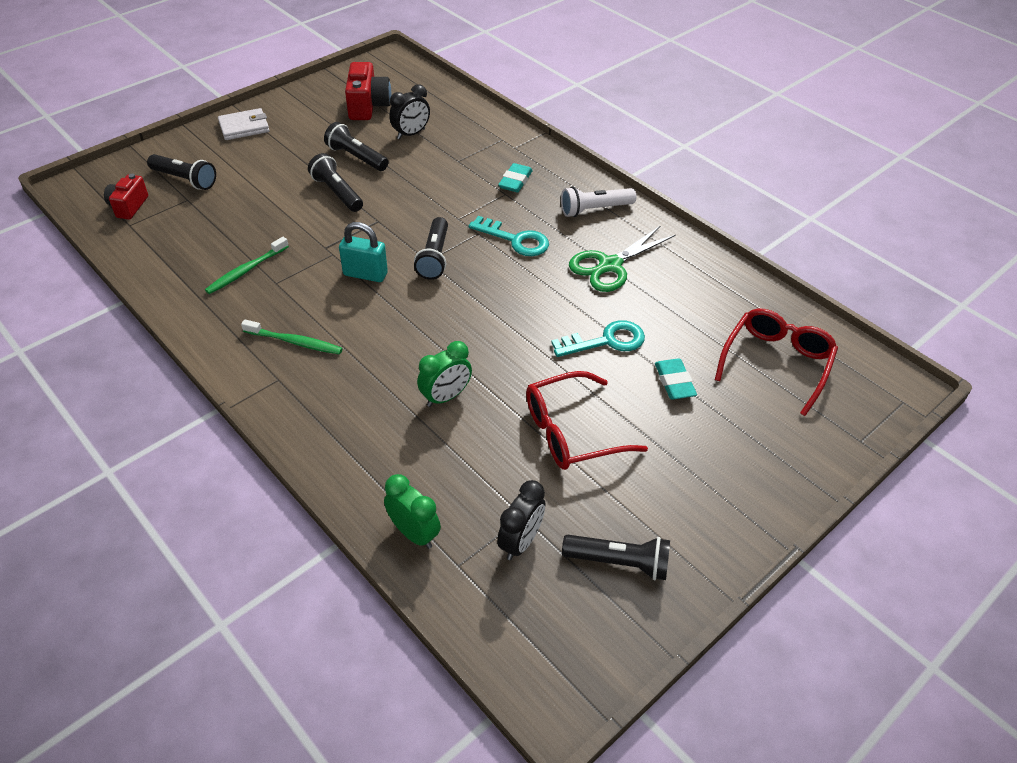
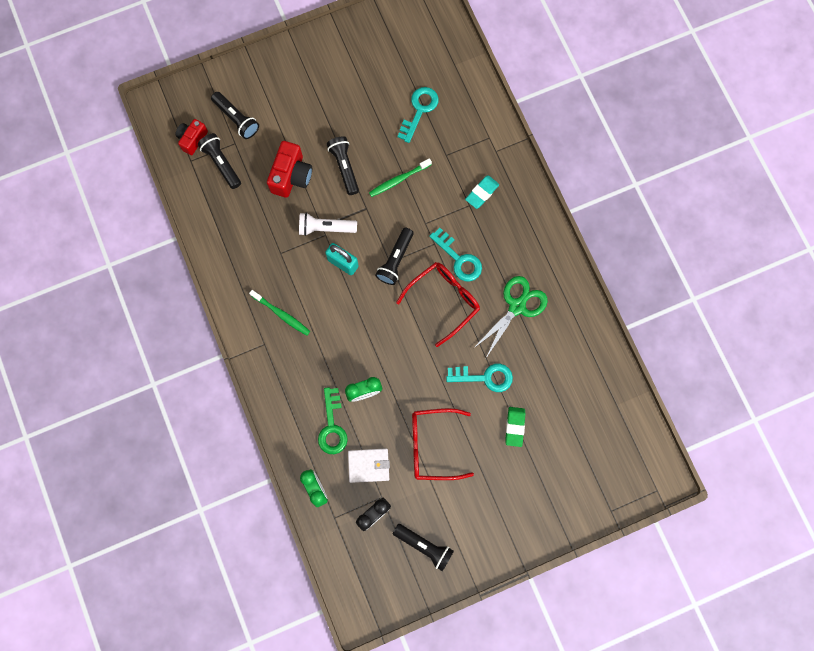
camera: 20 degrees right, 30 degrees up
(244, 127) = (291, 64): white wallet -> white wallet (368, 465)
(246, 270) = (263, 234): green toothbrush -> green toothbrush (398, 180)
(356, 157) = (369, 128): black flashlight -> black flashlight (221, 163)
(368, 106) = (395, 62): red camera -> red camera (291, 176)
(411, 134) = (419, 110): black clock -> turquoise key
(412, 448) = (332, 426): none -> green key
(594, 209) = (530, 243): white flashlight -> white flashlight (325, 228)
(610, 265) = (517, 306): green scissors -> green scissors turned 150 degrees clockwise
(674, 382) = (514, 427): turquoise eraser -> green eraser
(776, 363) = (590, 432): red glasses -> red glasses (444, 300)

